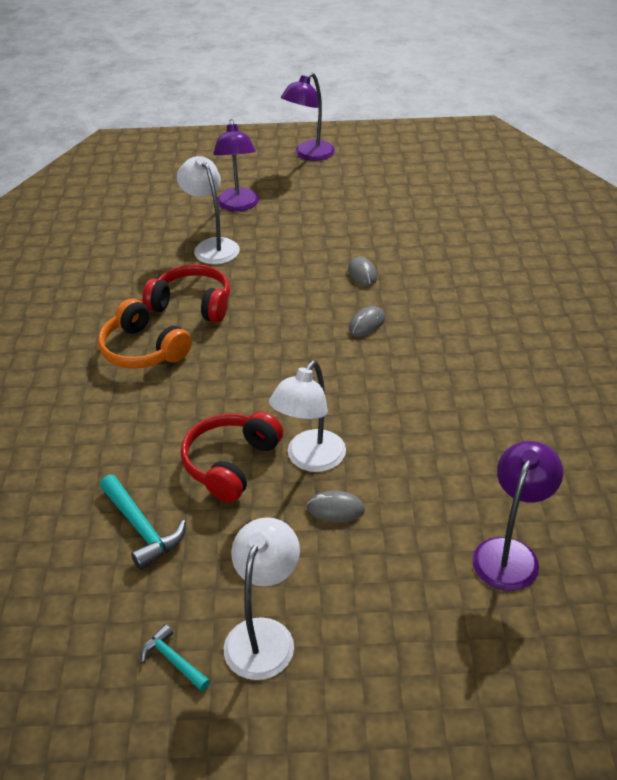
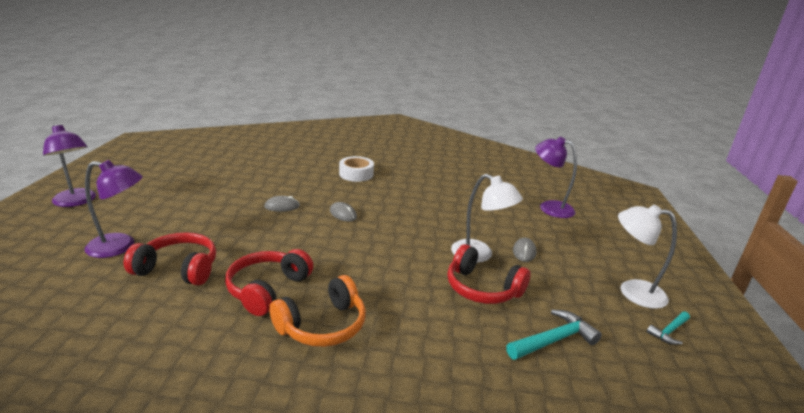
camera: 85 degrees left, 15 degrees down
(212, 246) = (178, 269): white lamp -> red headphones
(497, 314) = (356, 174): none -> white tape

